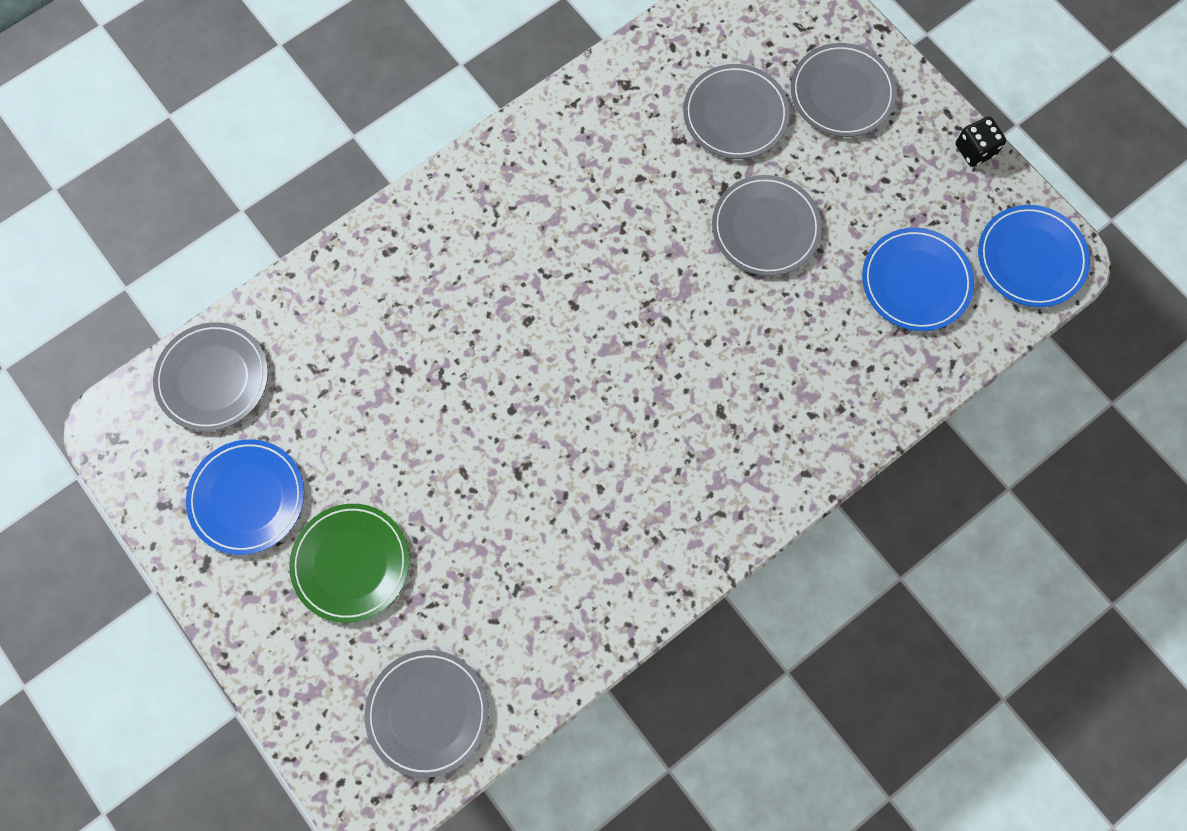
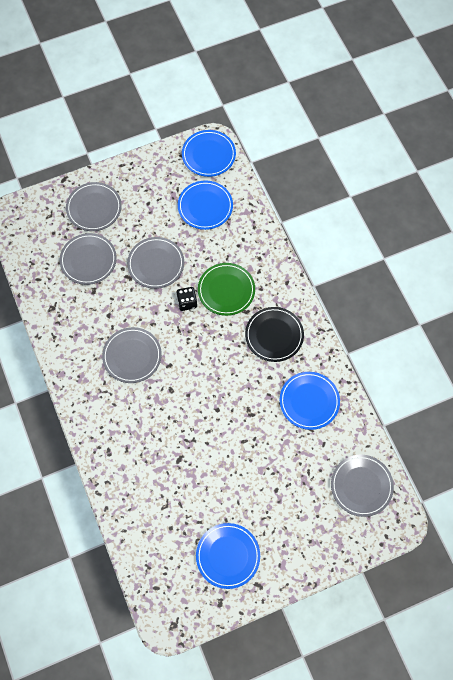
camera: 75 degrees left, 5 degrees down
(213, 378) = (154, 562): grey plate -> grey plate (132, 356)
(351, 563) = (277, 508): green plate -> green plate (226, 290)
(571, 574) = (309, 401): none -> blue plate
(687, 476) = (274, 335): none -> black plate
(974, 150) = (145, 160): black dice -> black dice (187, 302)

